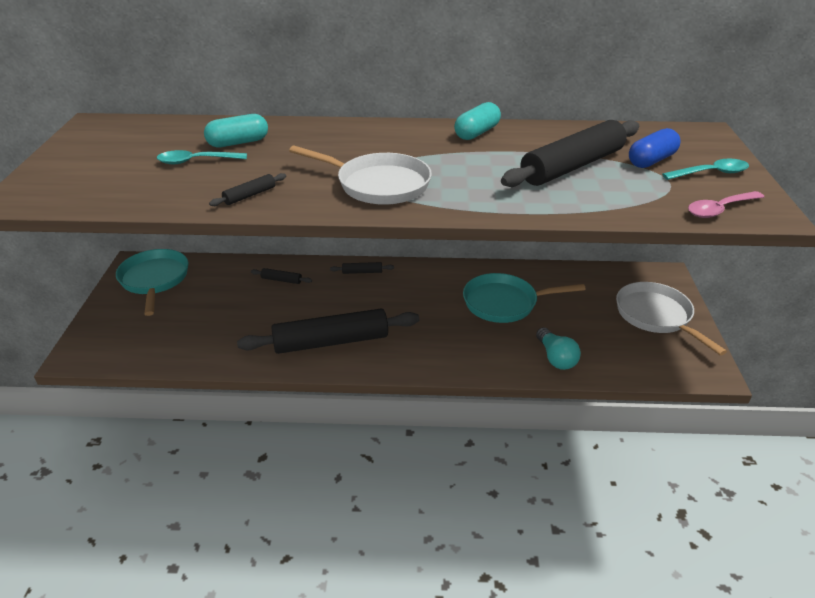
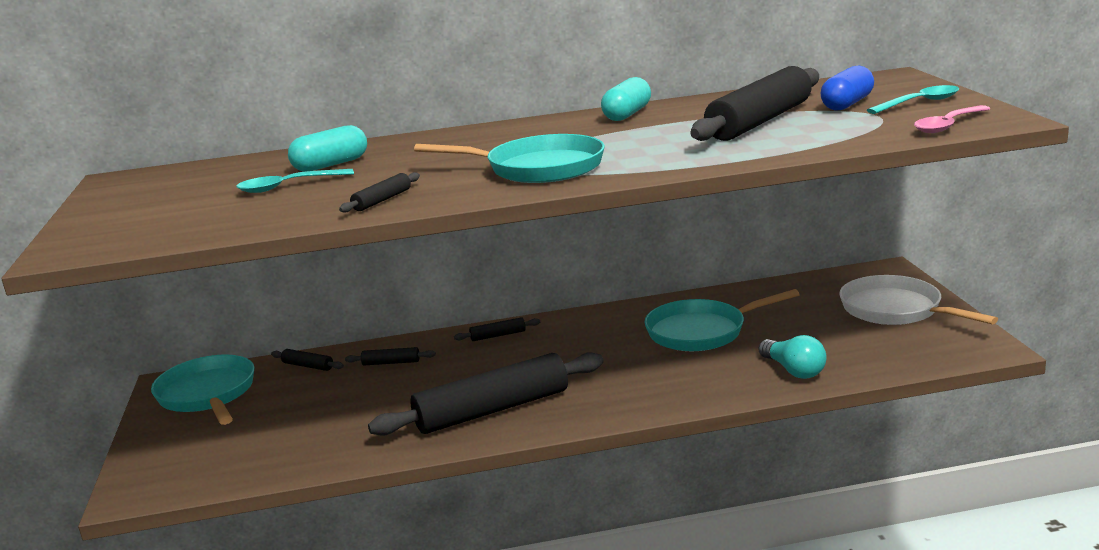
camera: 10 degrees left, 15 degrees down
(227, 269) = (308, 366): none -> black rolling pin
(378, 184) = (538, 168): white pan -> turquoise pan

